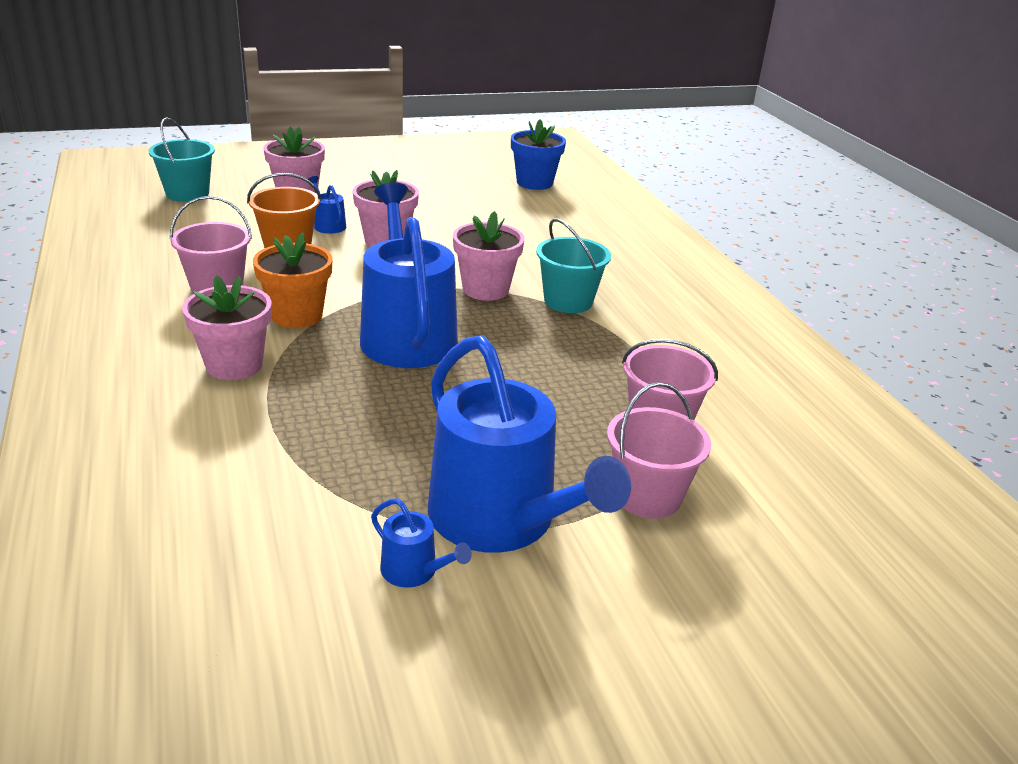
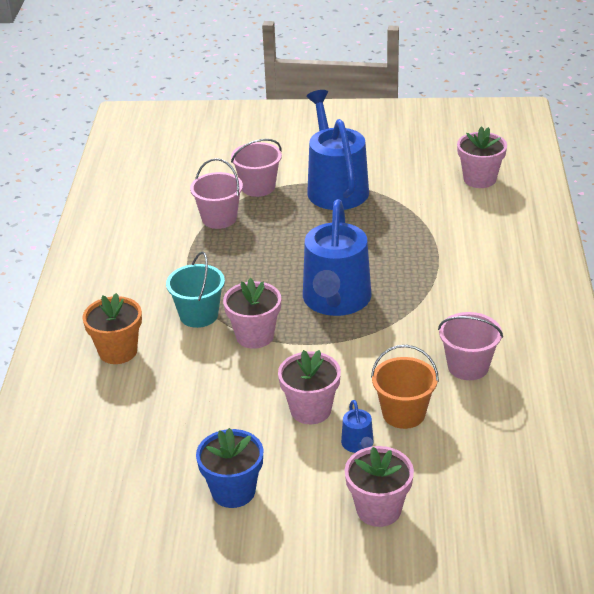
camera: 155 degrees left, 5 degrees up
(187, 194) = (501, 528): turquoise bucket -> none
(234, 365) = (457, 291): pink flower pot -> pink flower pot (479, 179)
(297, 315) = (409, 328): orange flower pot -> orange flower pot (118, 351)
(414, 571) = (384, 175): blue watering can -> none
(534, 183) = (94, 501): blue flower pot -> blue flower pot (233, 491)

